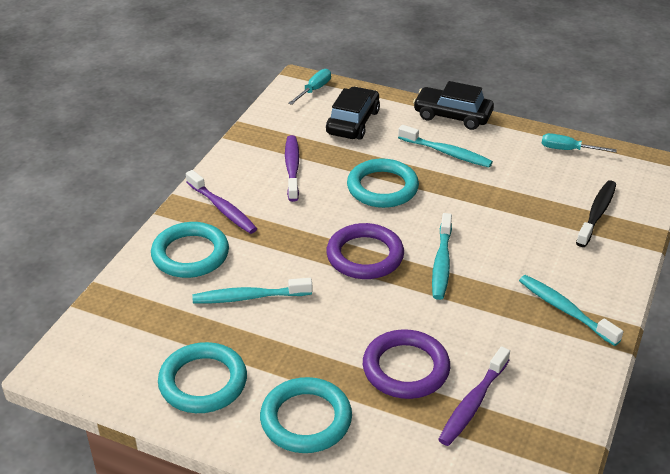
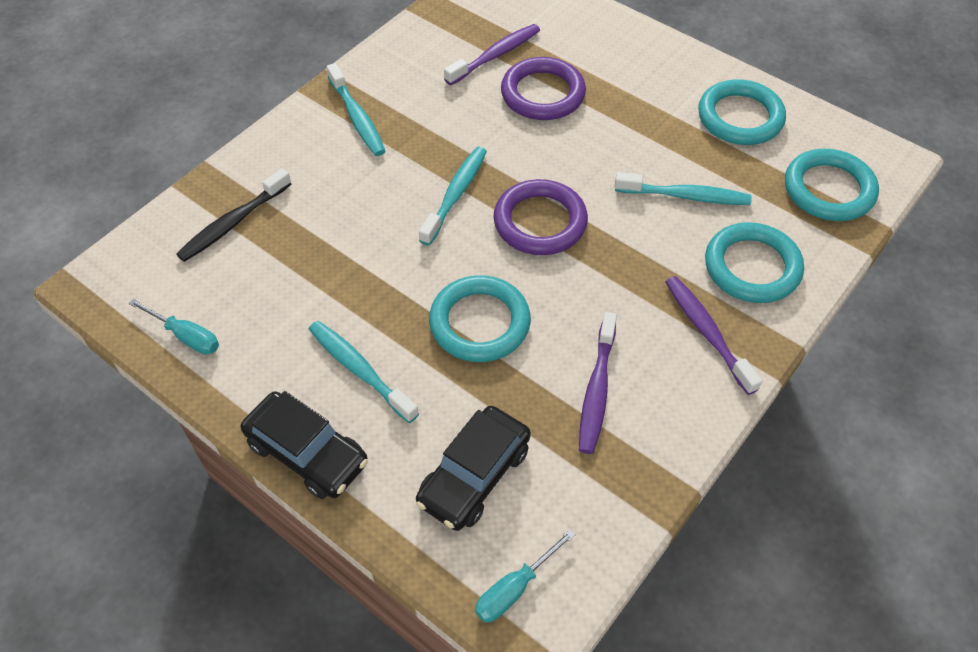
camera: 165 degrees left, 15 degrees up
(306, 419) = (647, 69): turquoise ring -> turquoise ring (829, 190)

